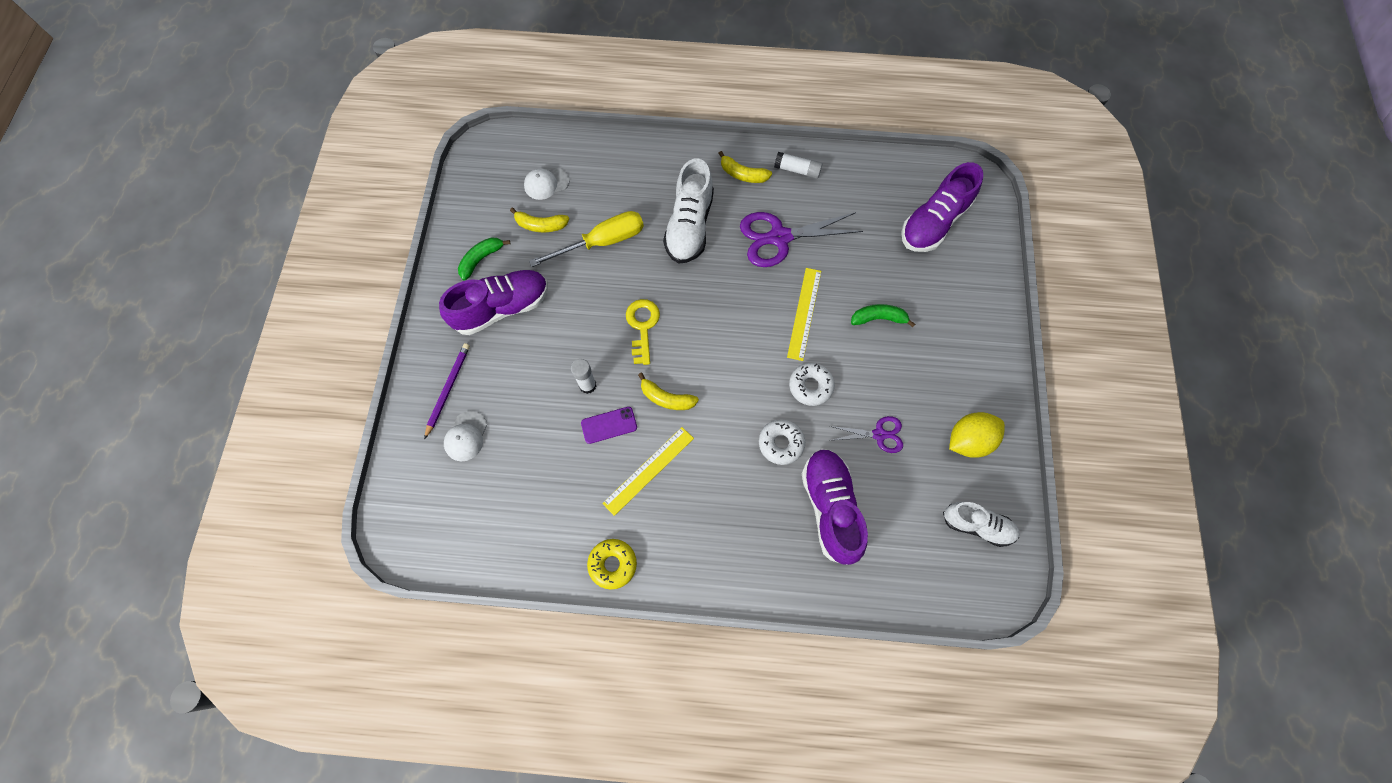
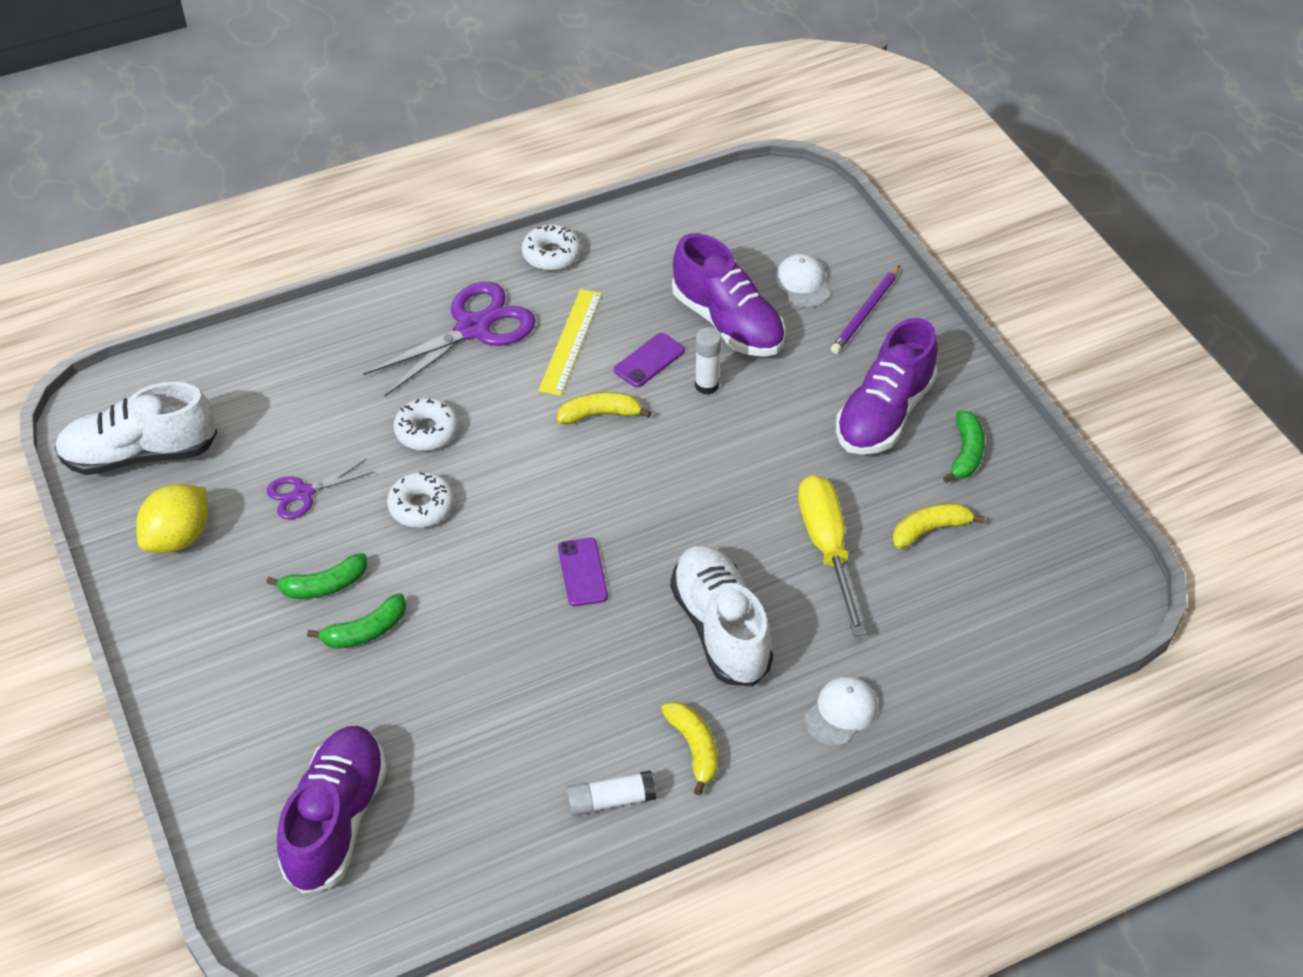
camera: 150 degrees right, 20 degrees down
(448, 389) = (865, 312): purple pencil -> purple pencil turned 45 degrees clockwise
(546, 183) = (976, 588): white cap -> white cap (841, 712)
(602, 242) = (827, 548): yellow screwdriver -> yellow screwdriver turned 135 degrees clockwise
(612, 564) = (551, 254): yellow donut -> white donut
(642, 326) = (688, 474): yellow key -> none
(741, 294) = (582, 572): none -> purple phone
(743, 174) = (694, 748): yellow banana -> yellow banana turned 75 degrees clockwise
(780, 237) = (574, 677): purple scissors -> purple scissors (473, 328)
(804, 313) = (478, 589): yellow ruler -> none
(830, 508) = (332, 397): purple shoe -> purple shoe (728, 323)
(891, 360) = (324, 586): none -> green banana
(977, 525) = (140, 454): white shoe -> white shoe, size x1.55

